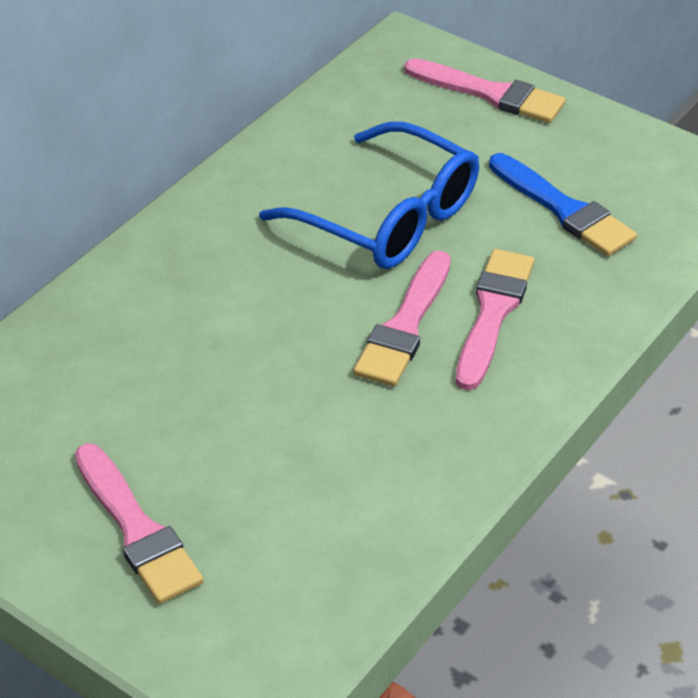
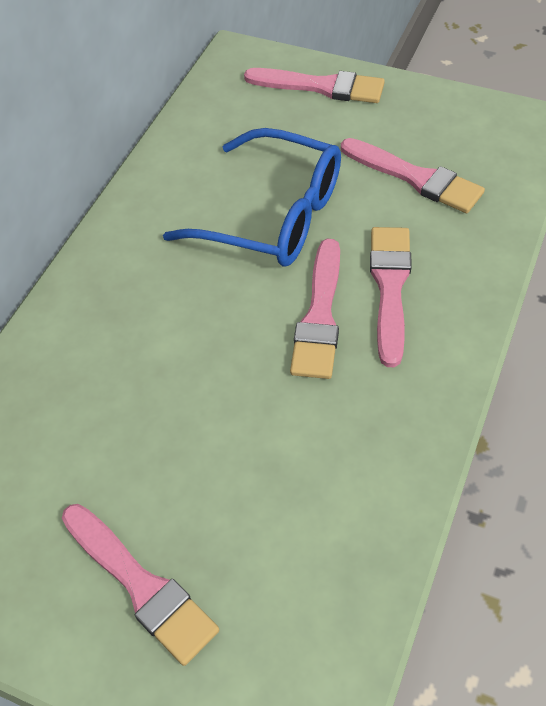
camera: 10 degrees left, 10 degrees up
(564, 209) = (415, 178): blue brush -> pink brush

